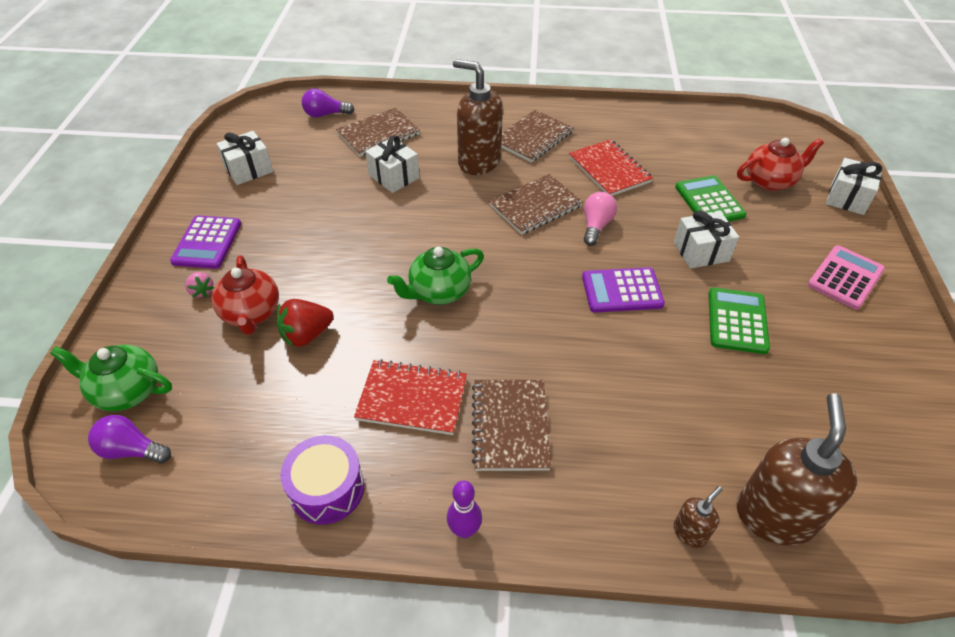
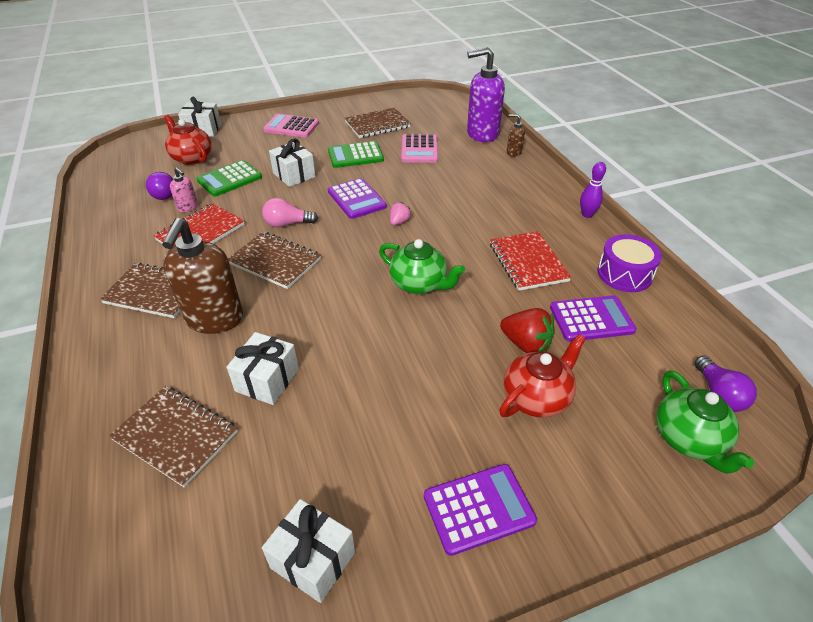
camera: 115 degrees left, 5 degrees down
(202, 291) = (546, 460): pink strawberry -> pink strawberry (399, 222)
(292, 406) = (591, 319): none -> purple calculator
(325, 114) = (130, 535): purple light bulb -> purple light bulb (163, 194)
(510, 426) = (508, 217): brown notebook -> brown notebook (377, 125)
(659, 167) = (188, 207): none -> pink soap dispenser
(737, 400) = (419, 149): none -> pink calculator
(774, 516) = (482, 134): brown soap dispenser -> purple soap dispenser

